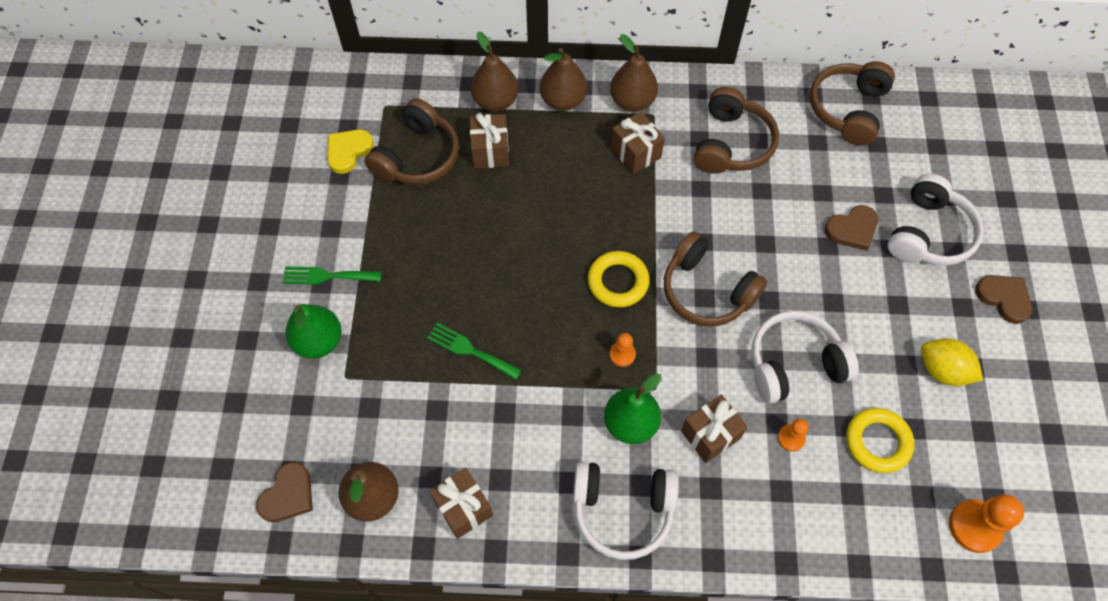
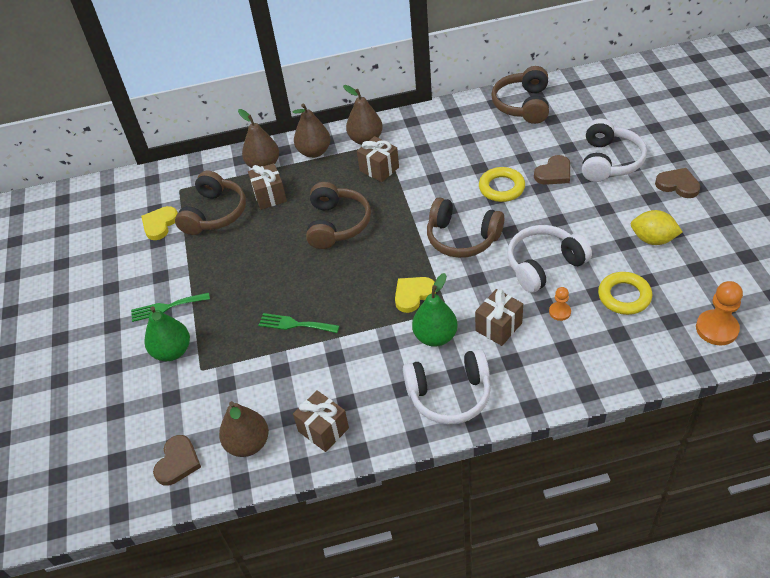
camera: 10 degrees left, 15 degrees down
(618, 282) = (394, 250): yellow ring -> yellow ring (501, 188)
(622, 354) = (413, 294): orange pawn -> yellow heart
(731, 144) = (447, 146): brown headphones -> brown headphones (337, 224)

